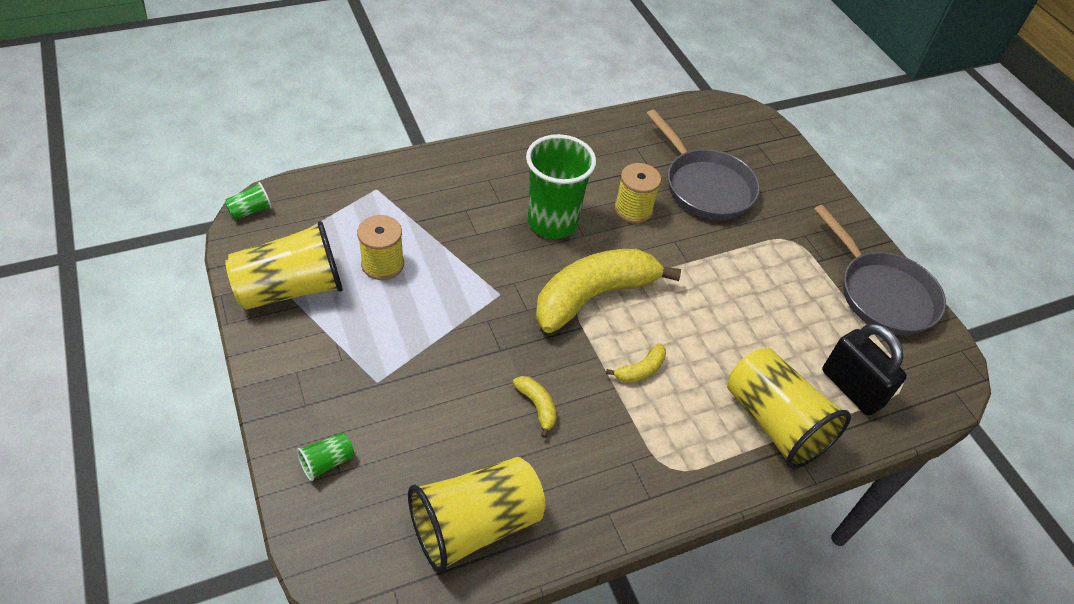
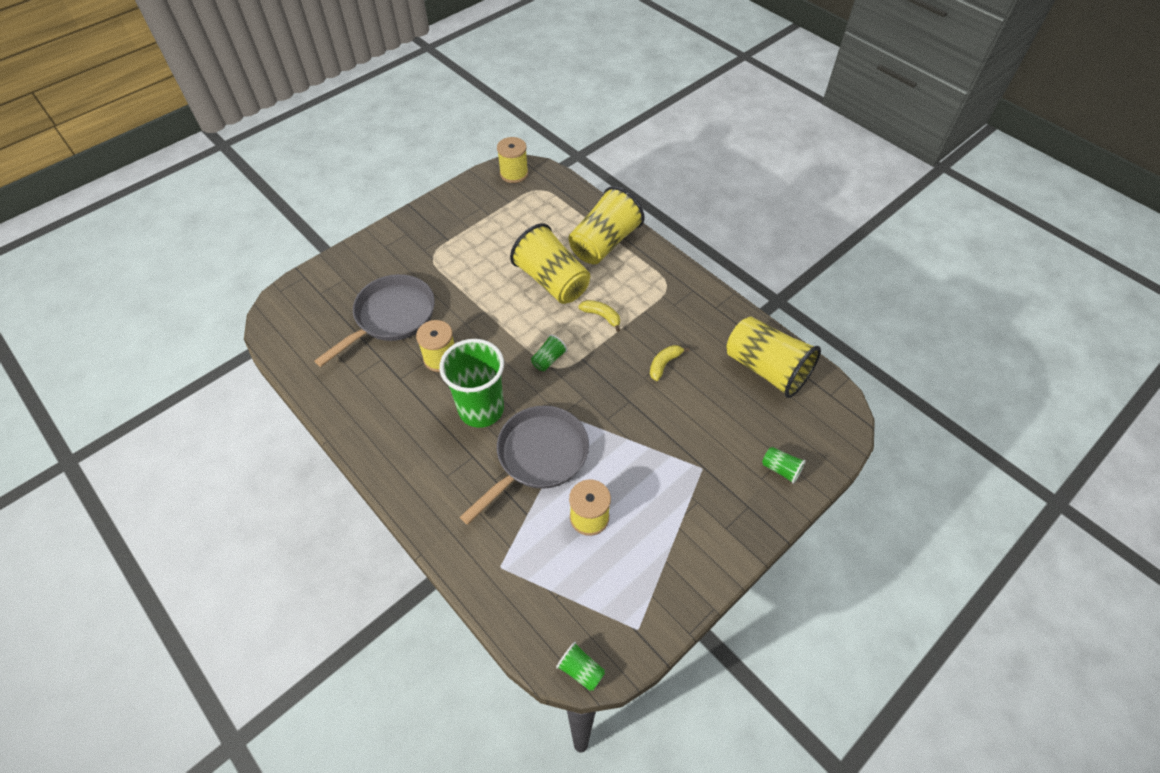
camera: 105 degrees left, 5 degrees up
(291, 289) = (652, 577): yellow cup -> yellow cup (552, 281)
(593, 296) = (548, 359): yellow banana -> green cup
(851, 388) = (556, 211): black padlock -> none
(881, 294) = (465, 204): grey pan -> grey pan (538, 457)
(942, 364) = (514, 173): none -> yellow spool

